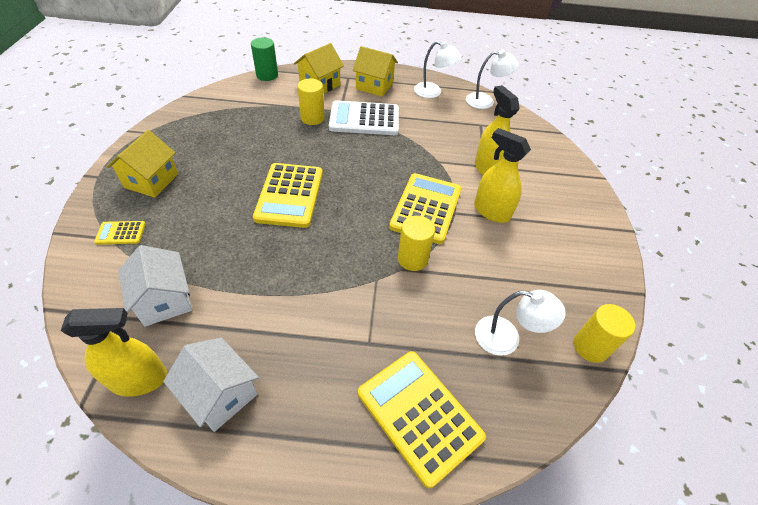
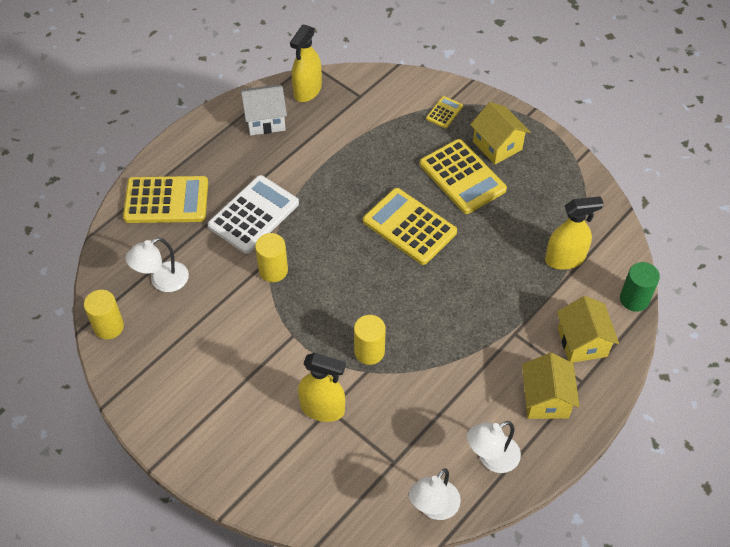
camera: 130 degrees right, 5 degrees up
(165, 300) = (358, 117): white house -> none
(312, 118) = (516, 300): yellow cylinder -> yellow cylinder (369, 351)
(364, 119) = (483, 347): white calculator -> white calculator (254, 215)
(374, 86) = (545, 399): yellow house -> yellow house turned 60 degrees counterclockwise
(426, 208) = (315, 316): yellow calculator -> yellow calculator (462, 177)
(491, 211) = (270, 366): yellow spray bottle -> yellow spray bottle (565, 259)

